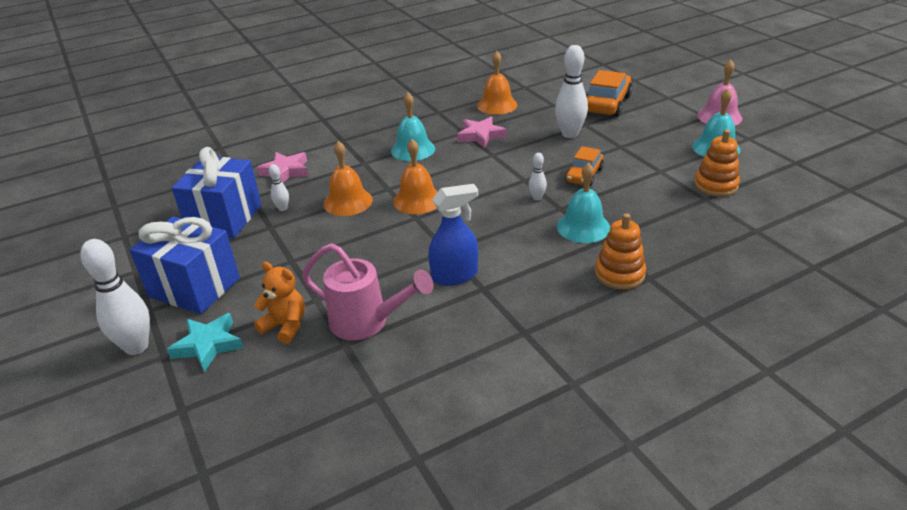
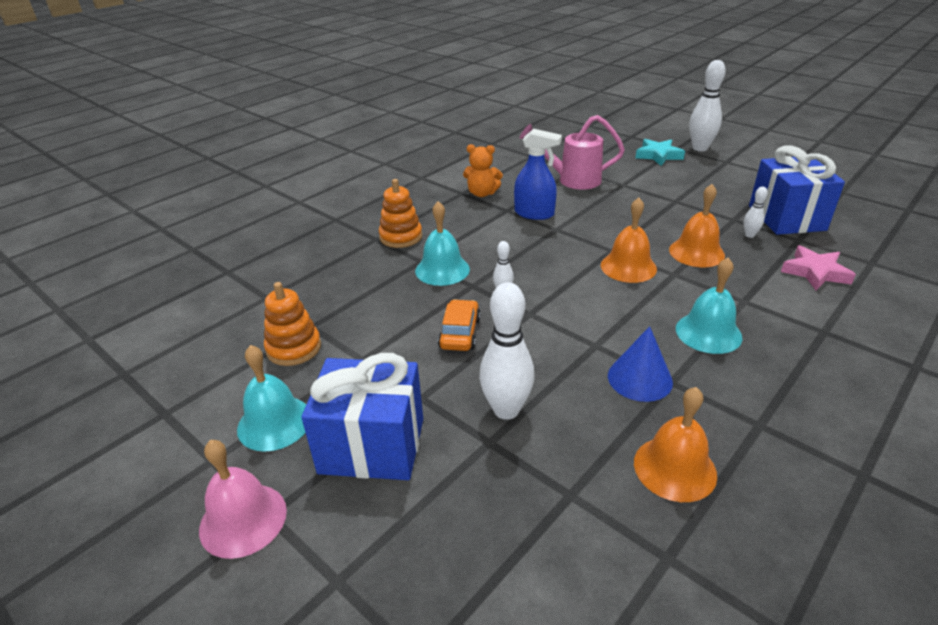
camera: 160 degrees right, 0 degrees up
(194, 287) = (719, 175): blue gift -> blue gift (372, 445)
(285, 326) = (624, 170): orange teddy bear -> orange teddy bear (482, 193)
(455, 275) = (534, 213): blue spray bottle -> blue spray bottle turned 120 degrees counterclockwise
(480, 136) = (640, 378): pink star -> blue cone
(607, 104) = (466, 519): orange car -> none

